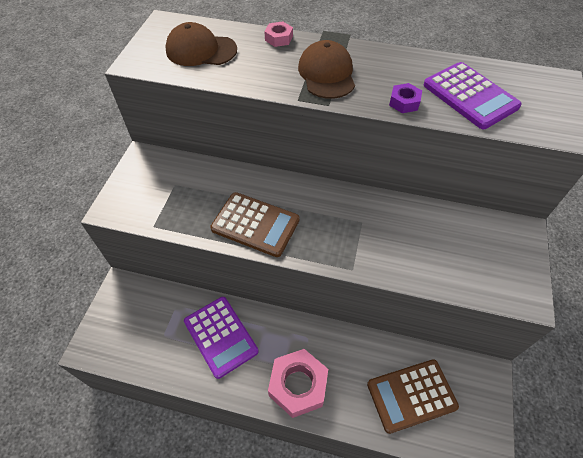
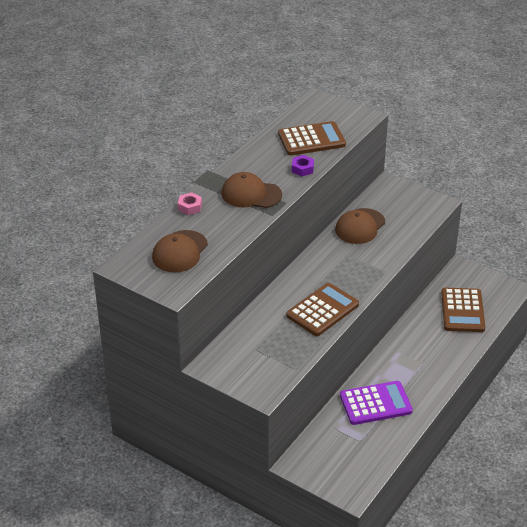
camera: 70 degrees left, 15 degrees down
(298, 385) = (434, 367): pink nut -> none
(420, 222) = (360, 226): none -> brown cap
(470, 96) = (311, 139): purple calculator -> brown calculator

